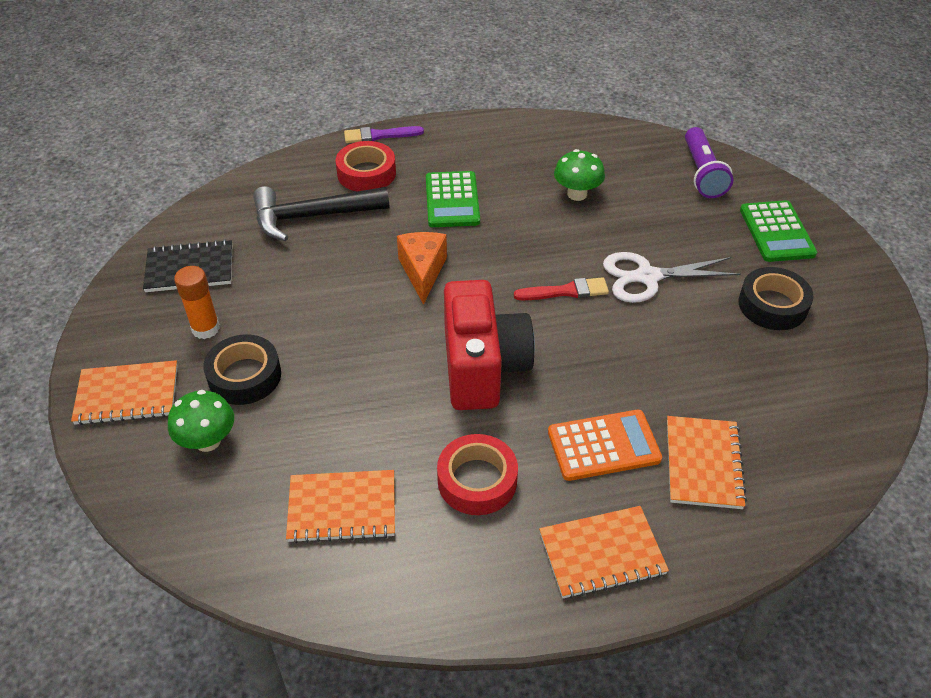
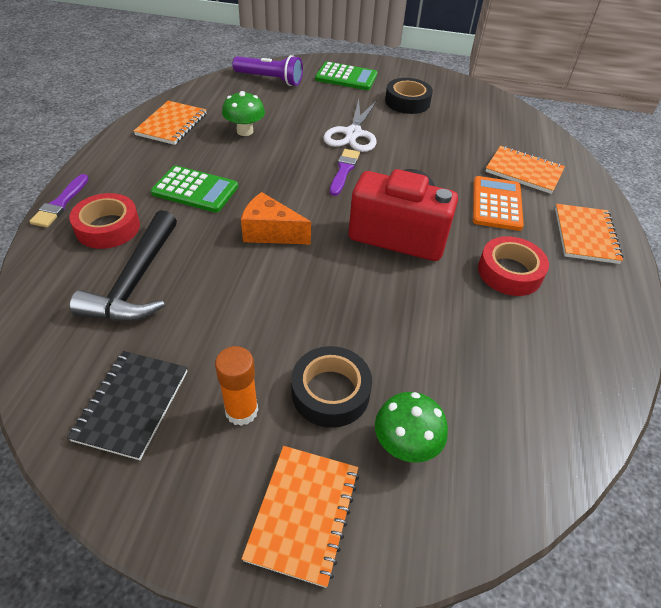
camera: 70 degrees left, 0 degrees up
(342, 508) = (516, 359): orange notebook -> orange notebook (172, 124)
(566, 291) = (344, 170): red brush -> purple brush

